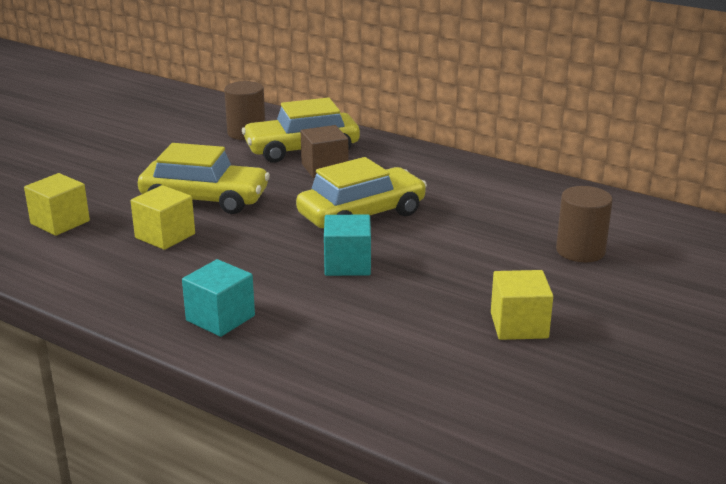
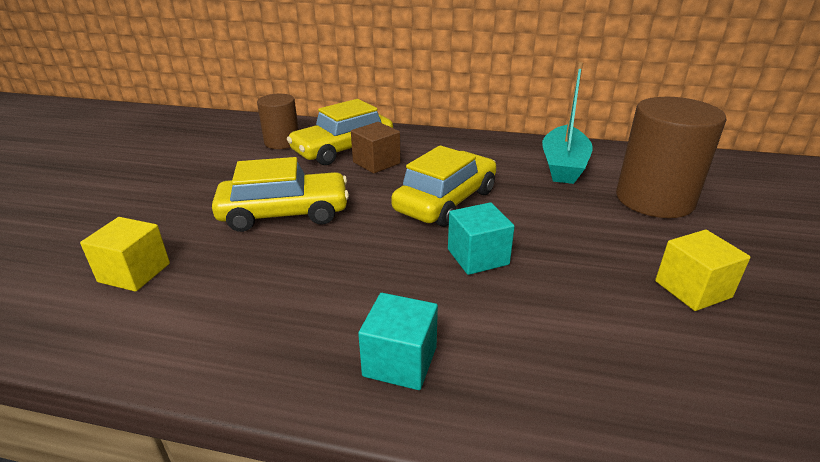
camera: 20 degrees left, 5 degrees up
(165, 236) = (267, 264): yellow cube -> none
(520, 203) = (563, 165): none -> turquoise boat
(580, 251) = (654, 199): brown cylinder -> brown cylinder, size x1.70

